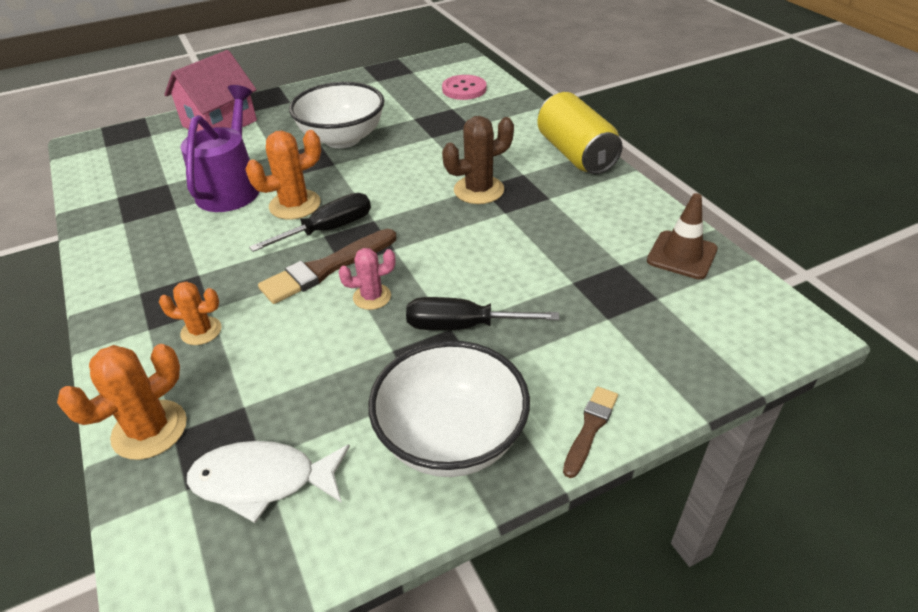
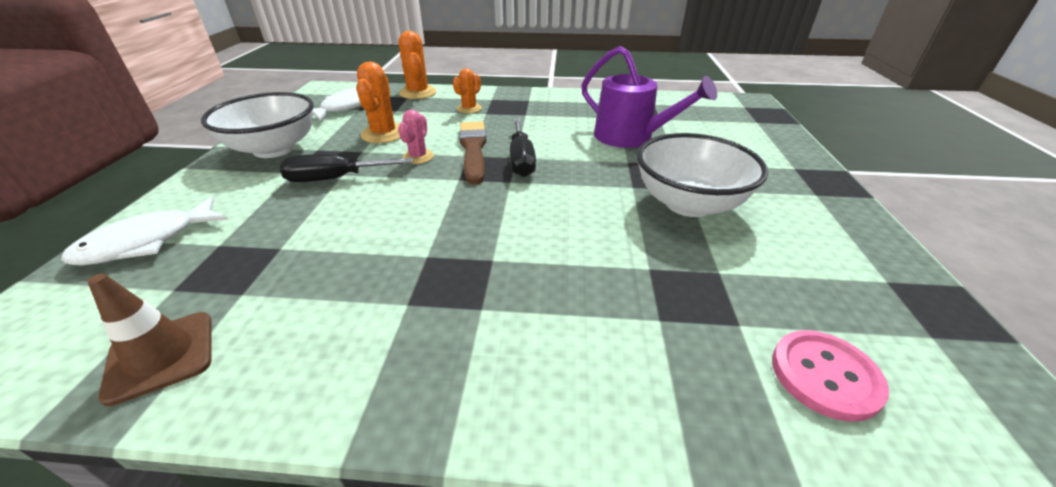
camera: 120 degrees right, 5 degrees down
(219, 123) = (767, 150): pink house -> none
(295, 205) = (574, 155): orange cactus -> orange cactus (384, 134)
(462, 326) = (335, 179): black screwdriver -> black screwdriver turned 135 degrees counterclockwise
(478, 190) = (487, 255): brown cactus -> none
(575, 154) = (470, 402): yellow can -> none
(590, 428) = (185, 190): brown brush -> none
(656, 365) = (147, 242): none -> white fish

